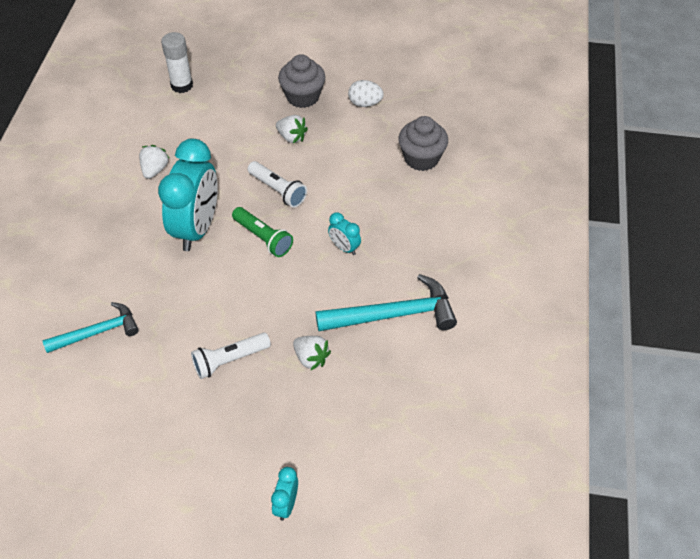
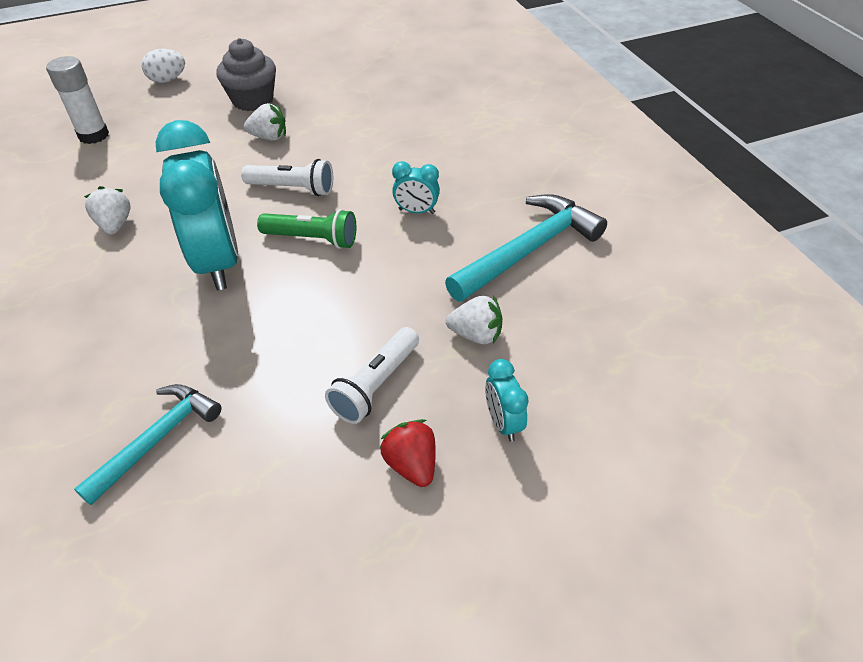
camera: 30 degrees left, 5 degrees down
(214, 418) = (411, 464): none -> red strawberry
(286, 505) = (597, 521): turquoise clock -> turquoise clock (503, 422)
(365, 103) = (327, 84): white egg -> white egg (167, 80)
(421, 158) = (427, 108): grey cupcake -> none

